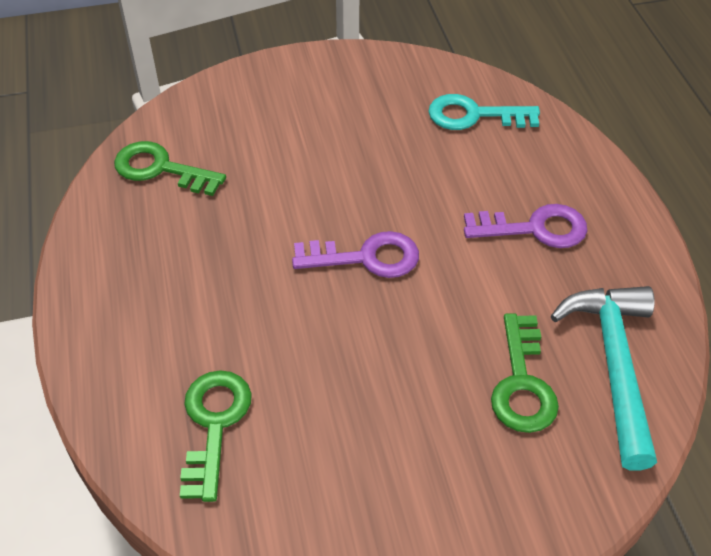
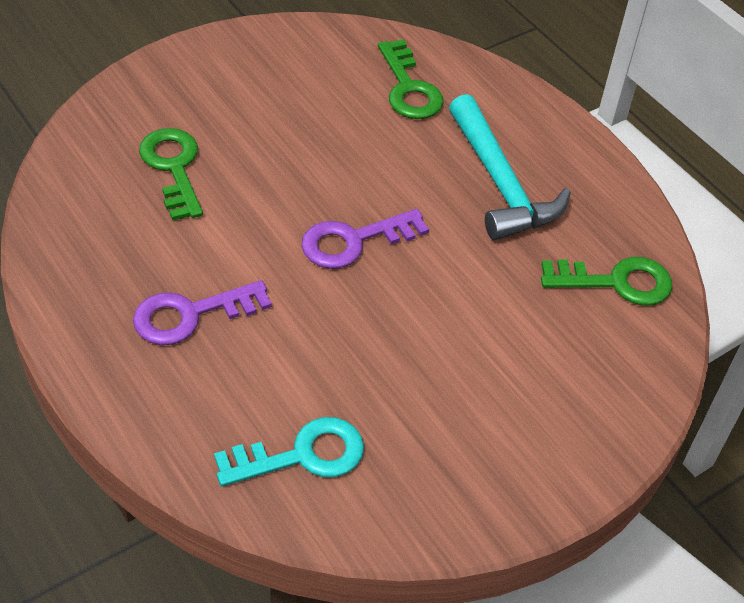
camera: 155 degrees right, 0 degrees up
(613, 365) = (93, 199): turquoise hammer -> turquoise hammer (500, 183)

